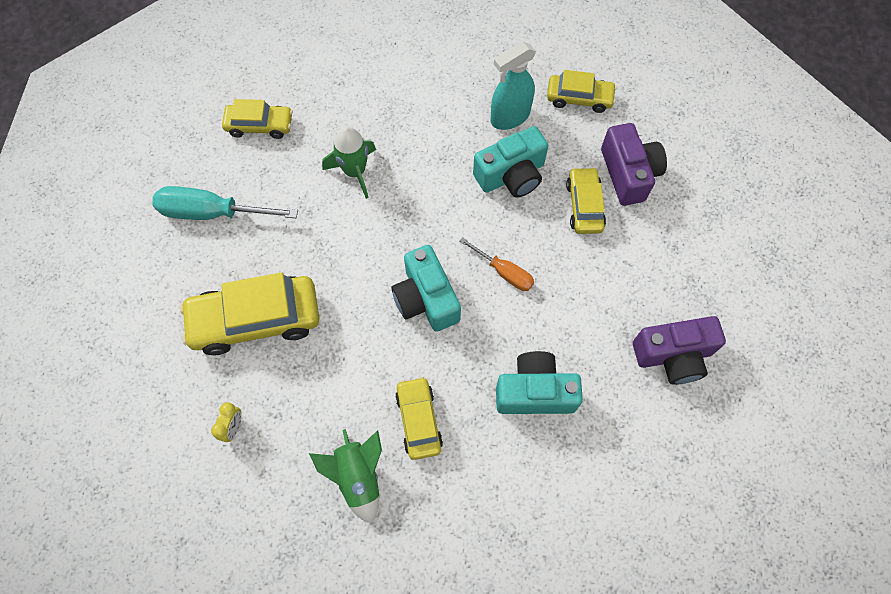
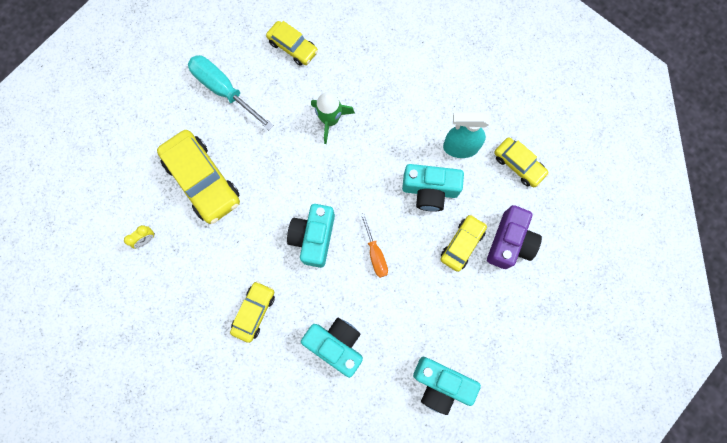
camera: 35 degrees right, 10 degrees up
(256, 320) = (203, 180): yellow car -> yellow car turned 150 degrees counterclockwise
(358, 477) = (195, 321): green rocket -> none
(673, 355) = (441, 384): purple camera -> turquoise camera

